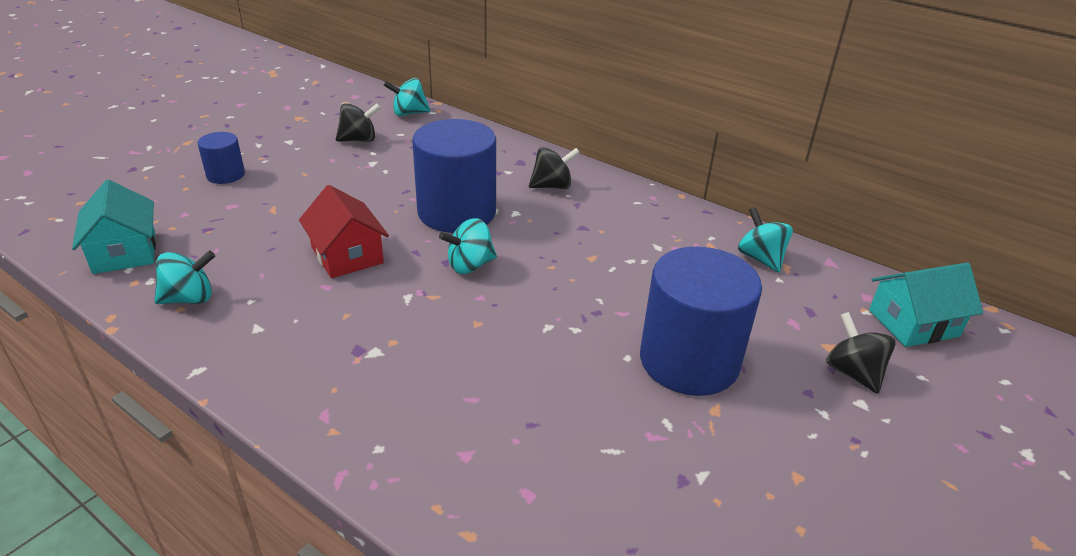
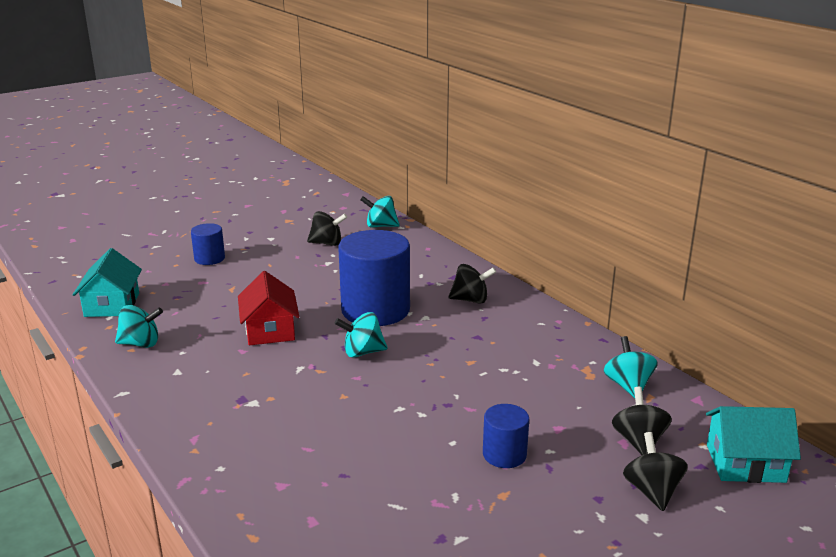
camera: 20 degrees right, 10 degrees down
(689, 361) = (504, 454): blue cylinder -> blue cylinder, size x0.49
(807, 319) = (639, 441): none -> black spinning top

